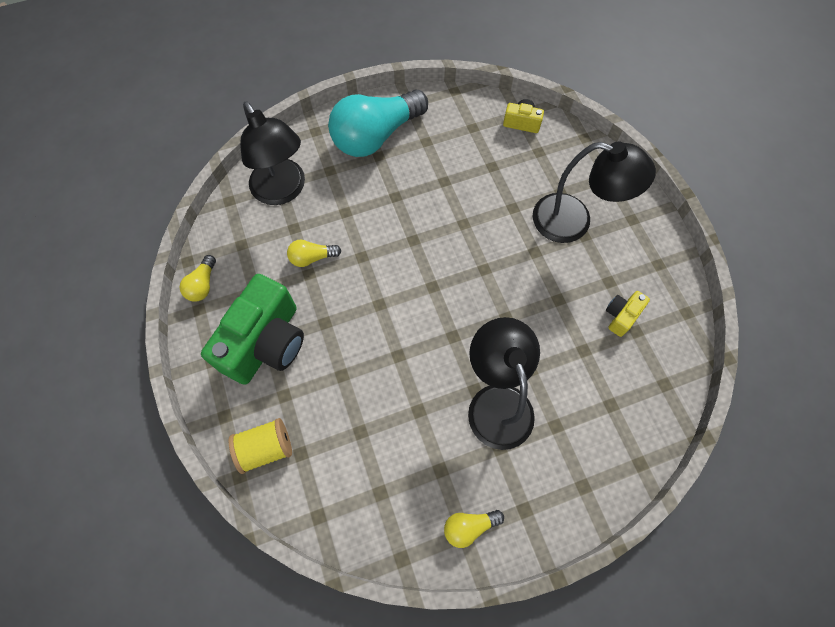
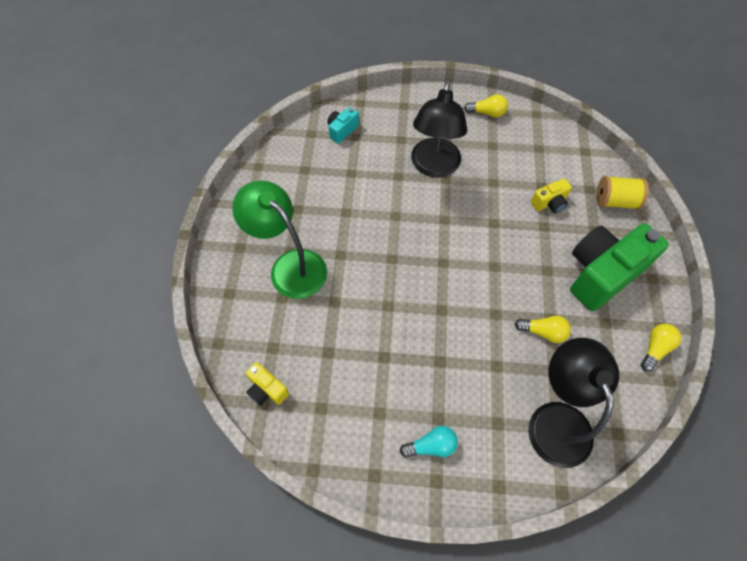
camera: 155 degrees left, 5 degrees down
(376, 136) = (431, 446): turquoise light bulb -> turquoise light bulb, size x0.44
(574, 222) = (290, 266): black lamp -> green lamp
(621, 316) = (307, 183): yellow camera -> yellow camera (549, 203)
(632, 406) = (342, 130): none -> turquoise camera

